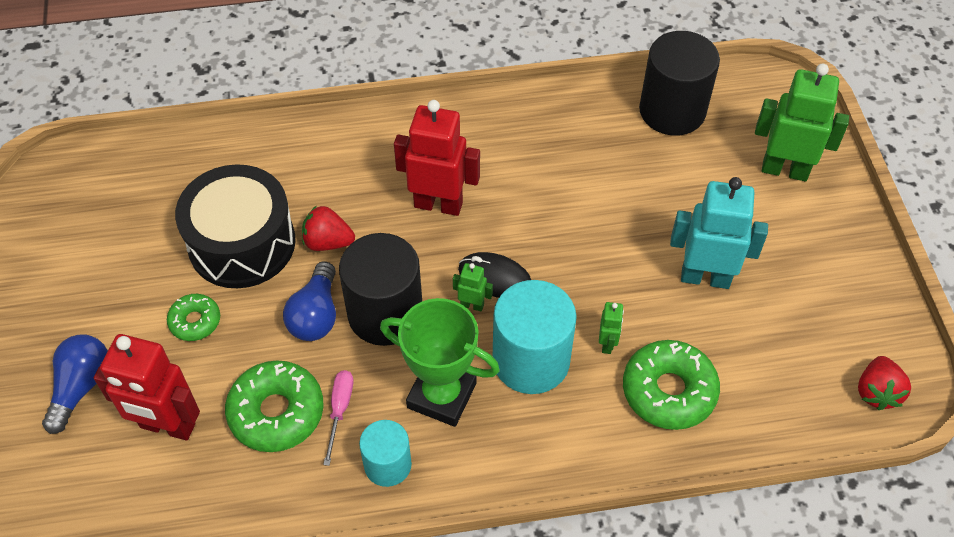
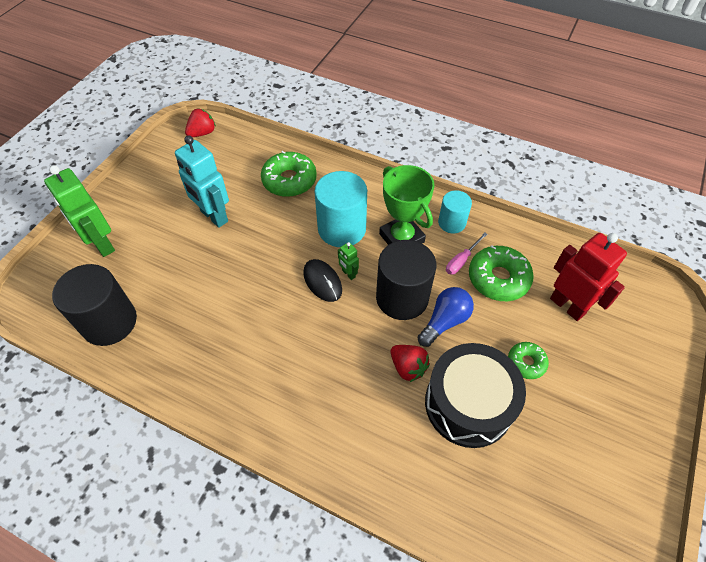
camera: 145 degrees left, 0 degrees up
(81, 387) = (618, 361): blue light bulb -> none
(438, 204) = (316, 350): red robot -> none
(607, 343) = (296, 215): green robot -> none

